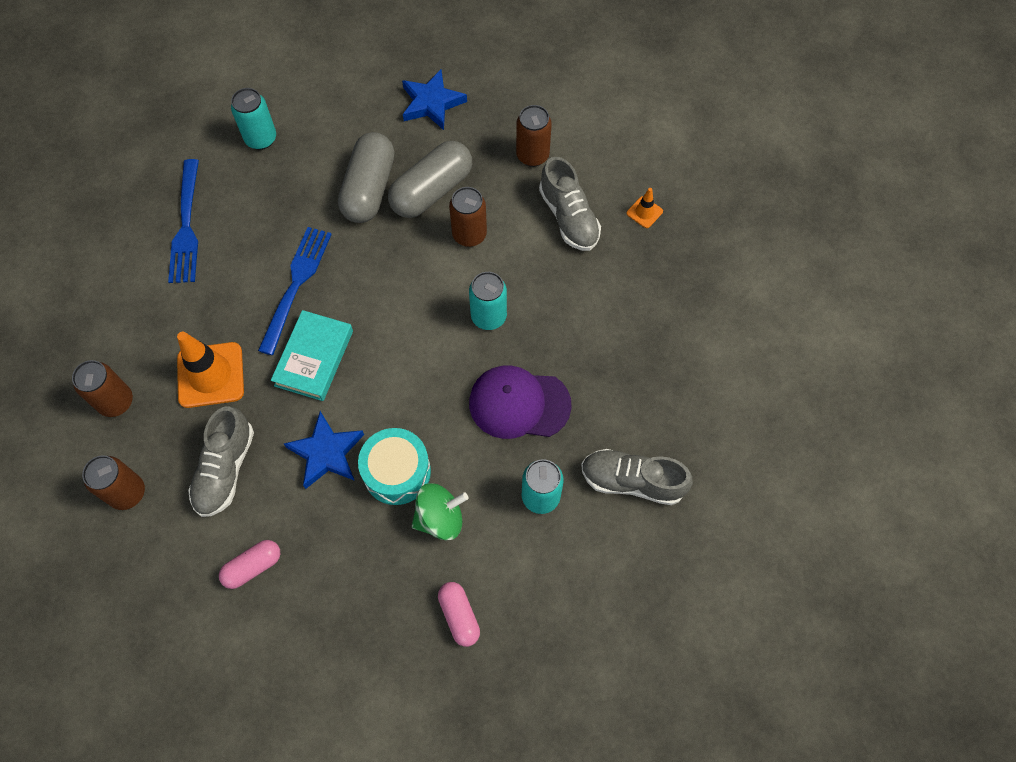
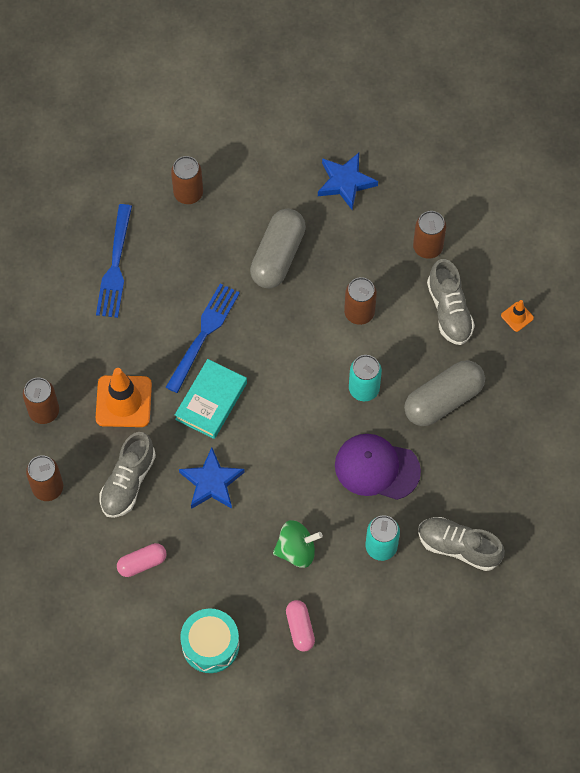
camera: 10 degrees right, 0 degrees up
(261, 139) = (188, 193): turquoise can -> brown can
(397, 472) = (267, 507): turquoise drum -> turquoise drum (210, 645)
(432, 191) = (333, 267): grey capsule -> grey capsule (443, 400)

